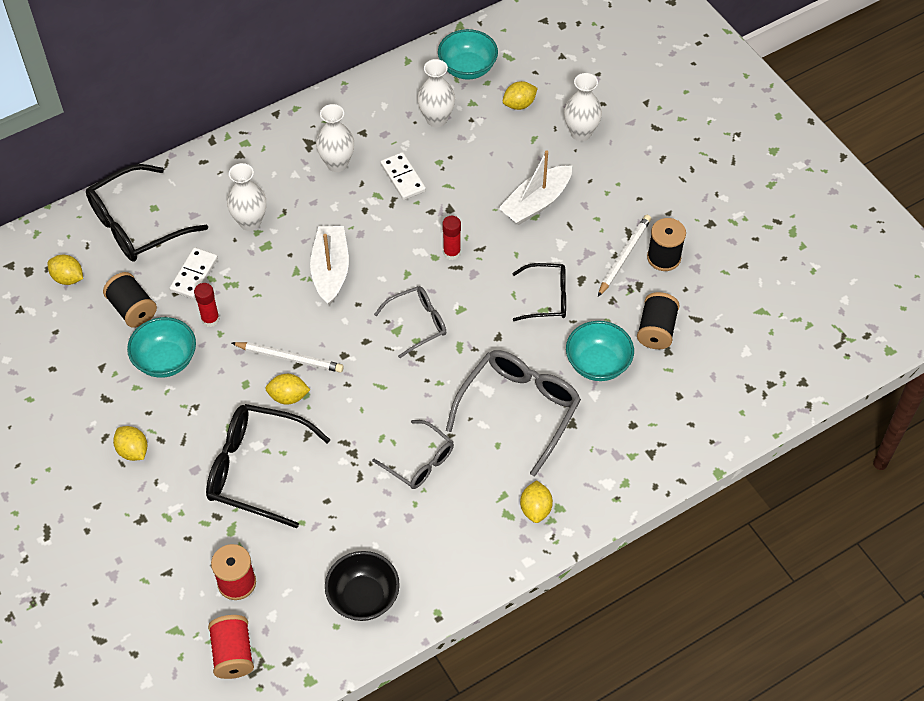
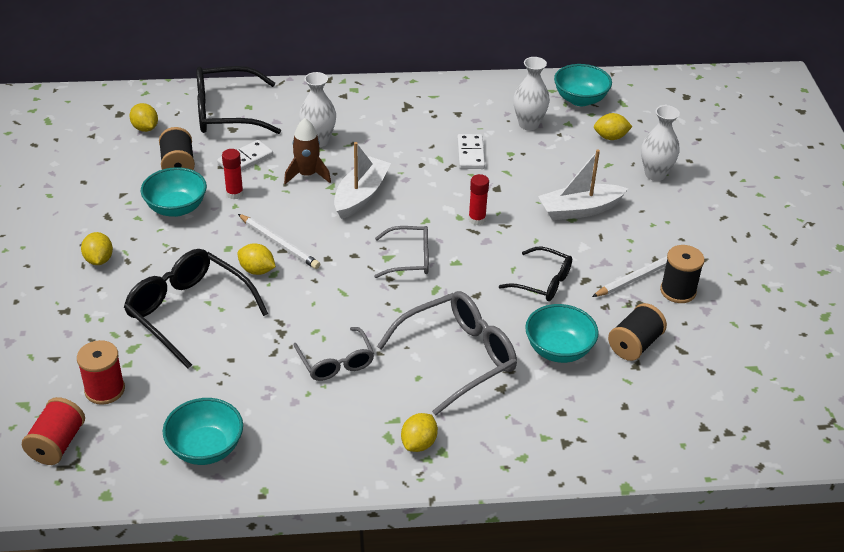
camera: 25 degrees right, 15 degrees down
(265, 267) = (307, 175): none -> brown rocket
(337, 164) = (420, 126): white vase -> none
(363, 597) = (206, 448): black bowl -> turquoise bowl

